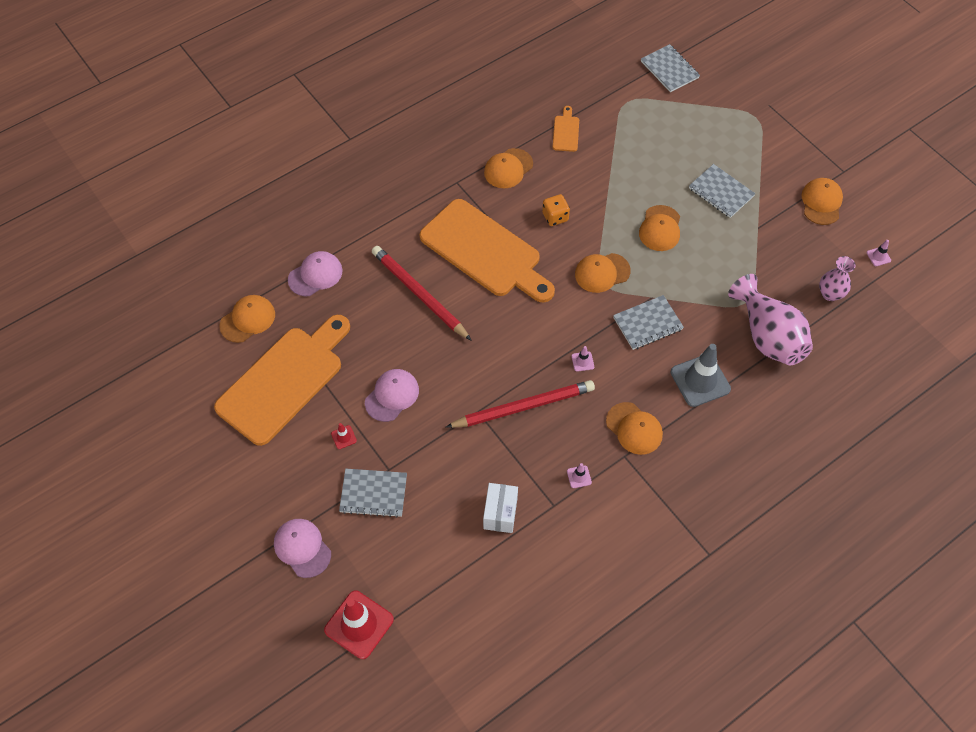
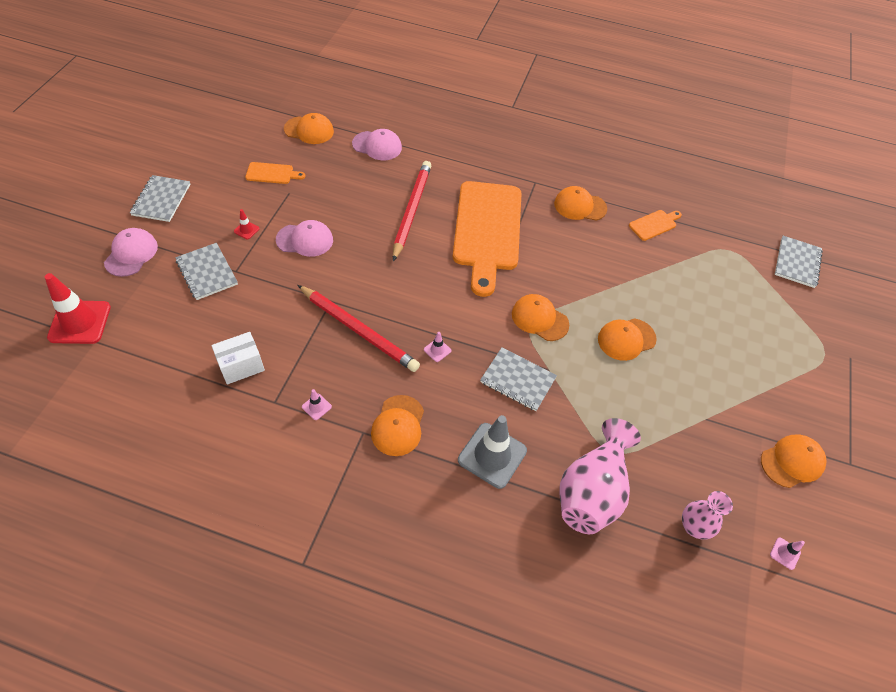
camera: 50 degrees right, 5 degrees down
(284, 380) = (272, 173): orange cutting board -> orange cutting board, size x0.41
(555, 217) = (564, 259): orange dice -> none
(721, 192) = (713, 367): grey notebook -> grey notebook (161, 200)

